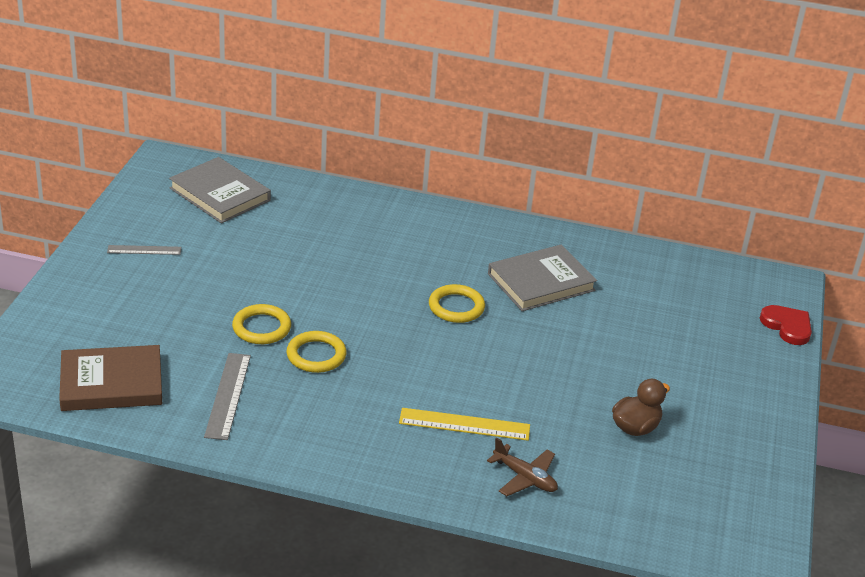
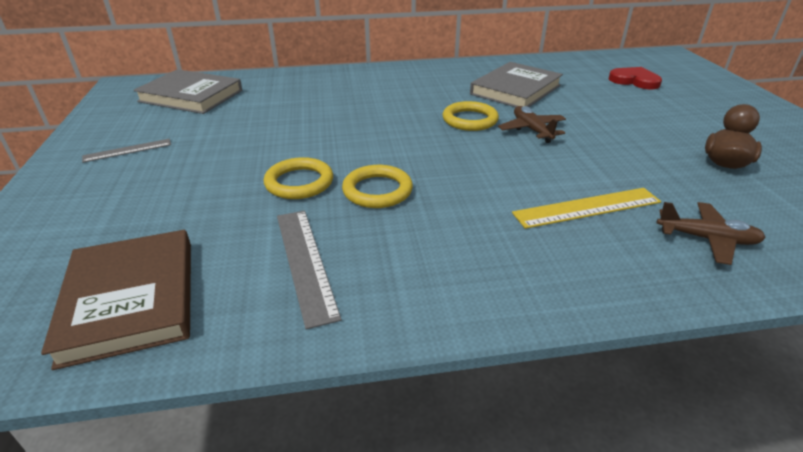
camera: 20 degrees left, 0 degrees up
(111, 383) = (131, 299): brown book -> brown book turned 75 degrees counterclockwise
(502, 337) = (532, 130): none -> brown plane
(787, 326) = (710, 74): red heart -> red heart (634, 81)

